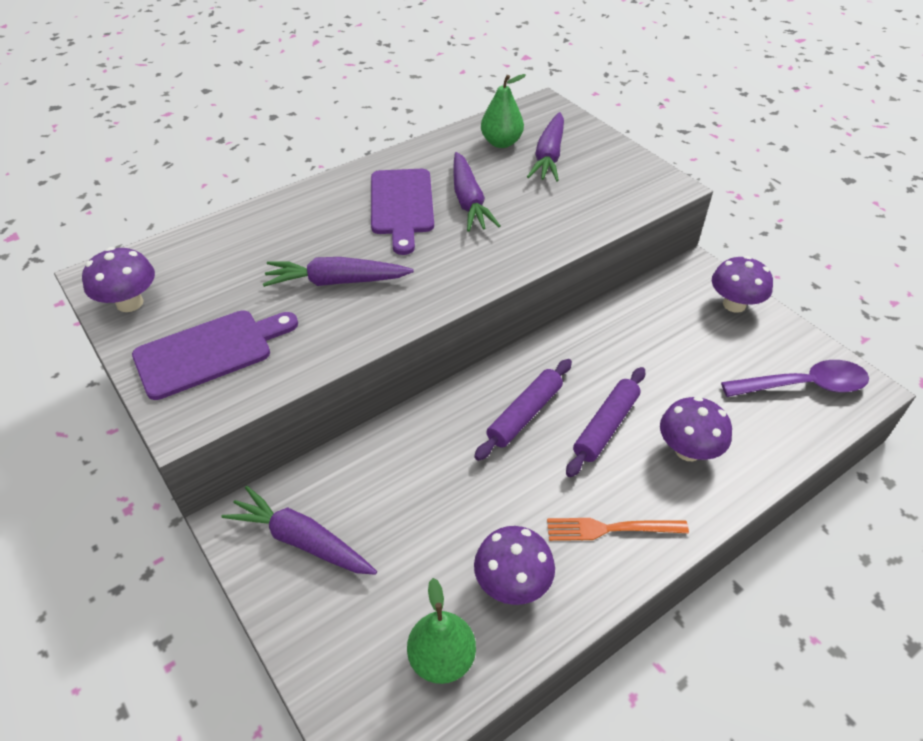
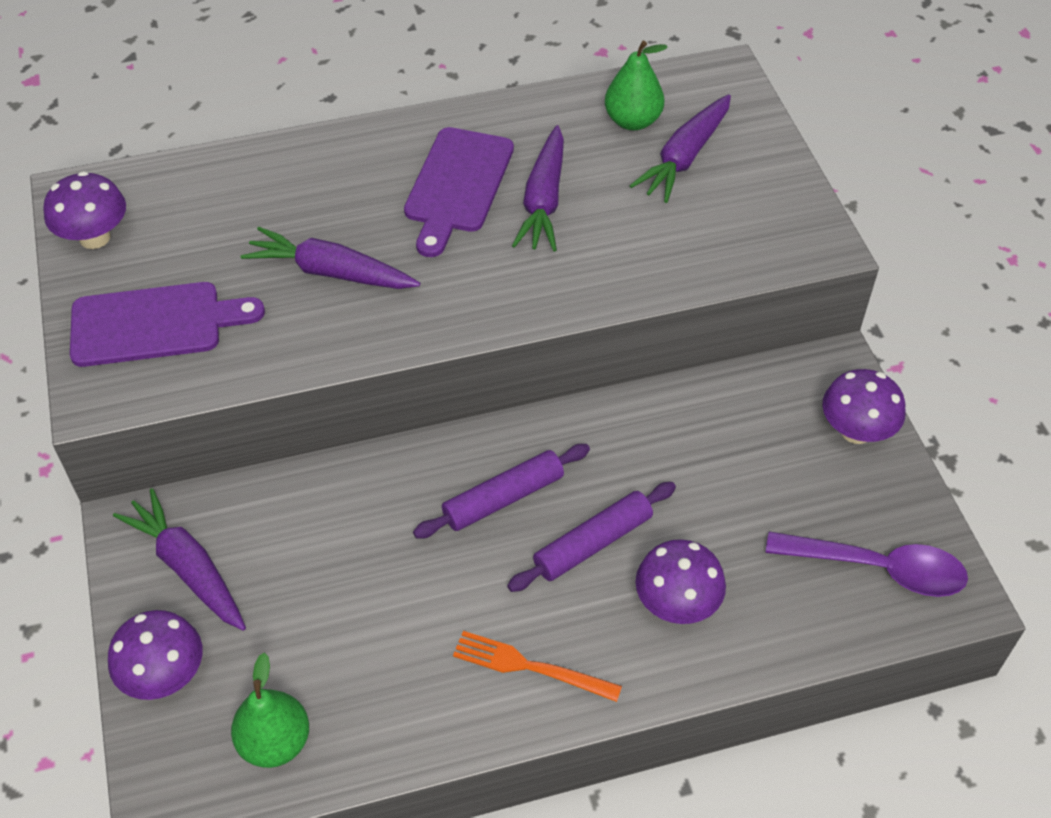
camera: 20 degrees right, 5 degrees up
(512, 583) = (388, 690): purple mushroom -> purple mushroom (164, 676)

